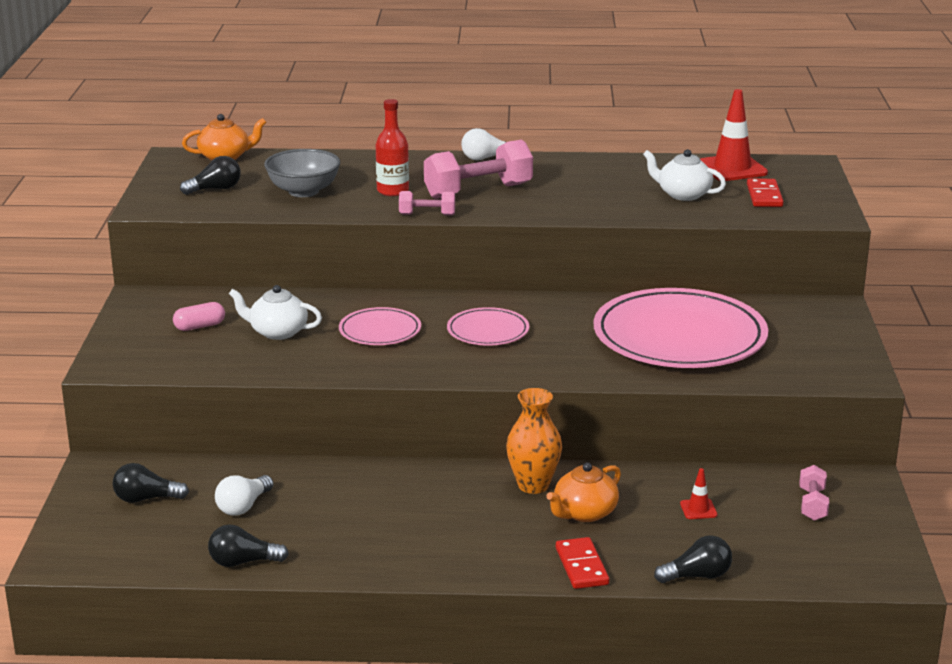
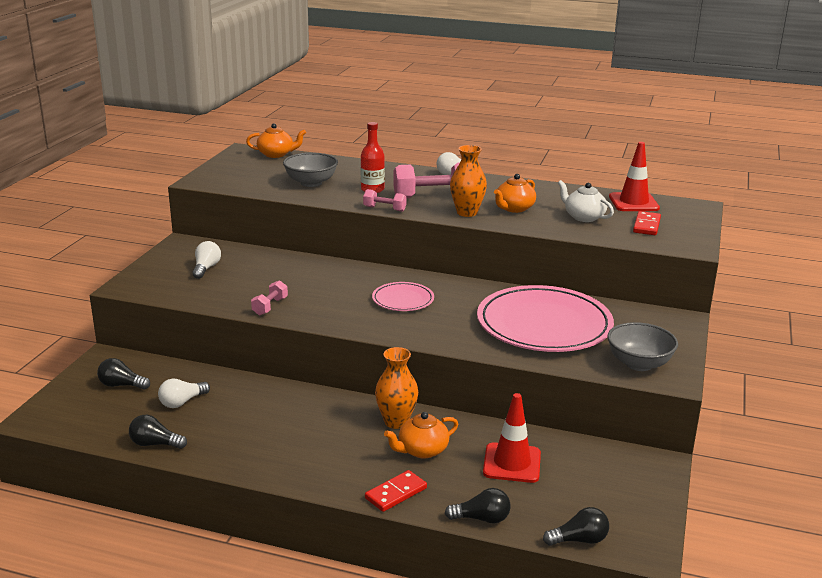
camera: 15 degrees right, 0 degrees up
(199, 326) = (206, 268): pink capsule -> white light bulb
(215, 189) = (253, 174): black light bulb -> black light bulb (579, 540)
(277, 332) = (255, 279): white teapot -> none
(380, 331) = (326, 288): pink plate -> none
(535, 207) = (467, 212): none -> orange vase
(582, 566) = (396, 493): red domino -> red domino turned 45 degrees clockwise
(591, 194) = (514, 208): none -> orange teapot
(698, 509) = (512, 463): red traffic cone -> red traffic cone, size x2.14
(812, 504) = (606, 475): pink dumbbell -> pink dumbbell (270, 306)
(814, 366) = (639, 364): none -> grey bowl

